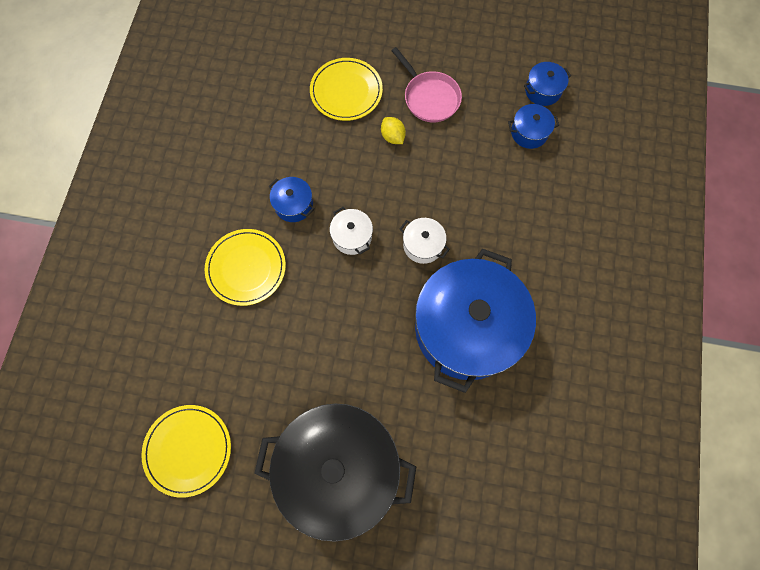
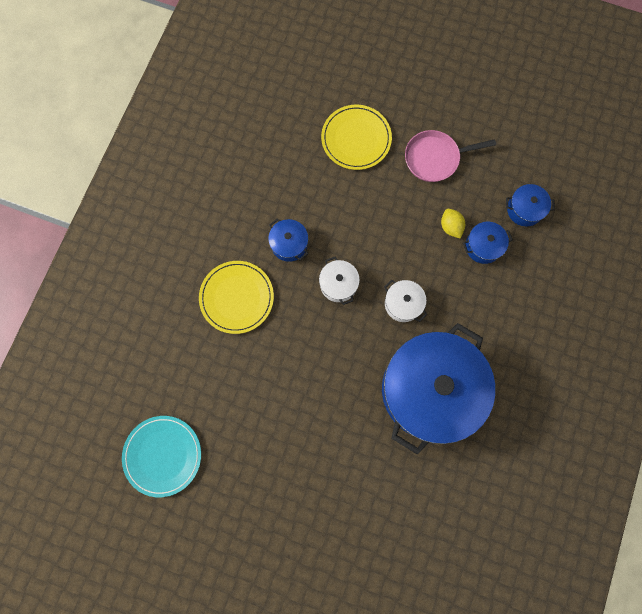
camera: 10 degrees right, 5 degrees up
(188, 450) = (162, 455): yellow plate -> turquoise plate
(339, 468) = (292, 496): black pot -> none
(392, 137) = (393, 192): yellow lemon -> yellow lemon (450, 227)
(429, 97) = (435, 158): pink pan -> pink pan turned 105 degrees clockwise
(542, 91) = (546, 169): blue pot -> blue pot (483, 246)

